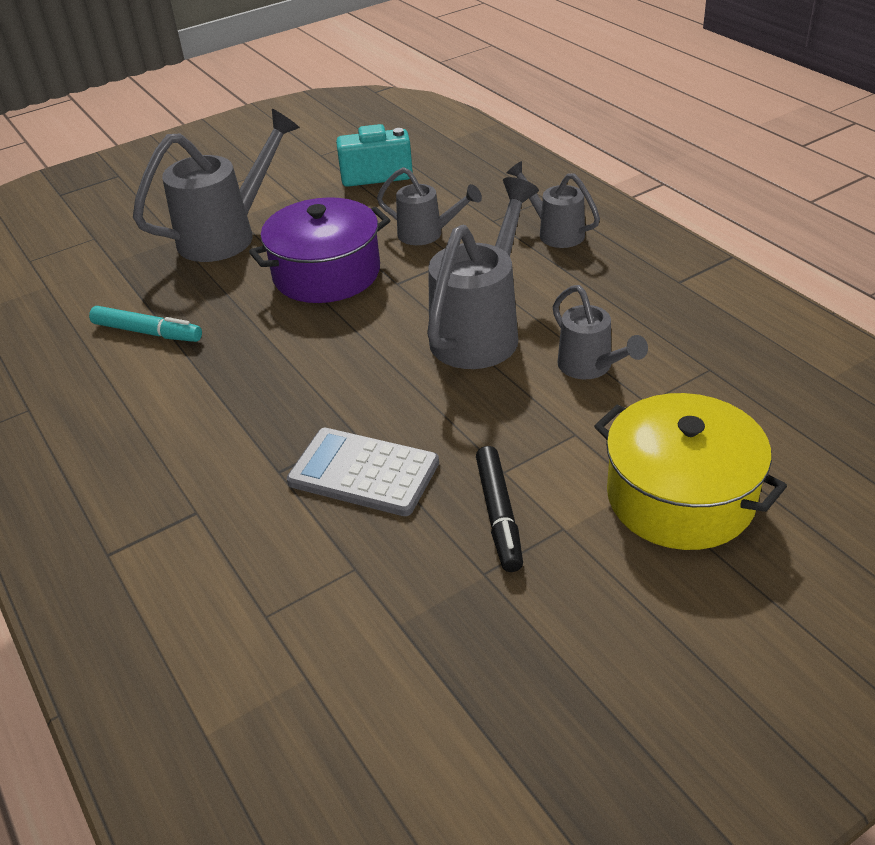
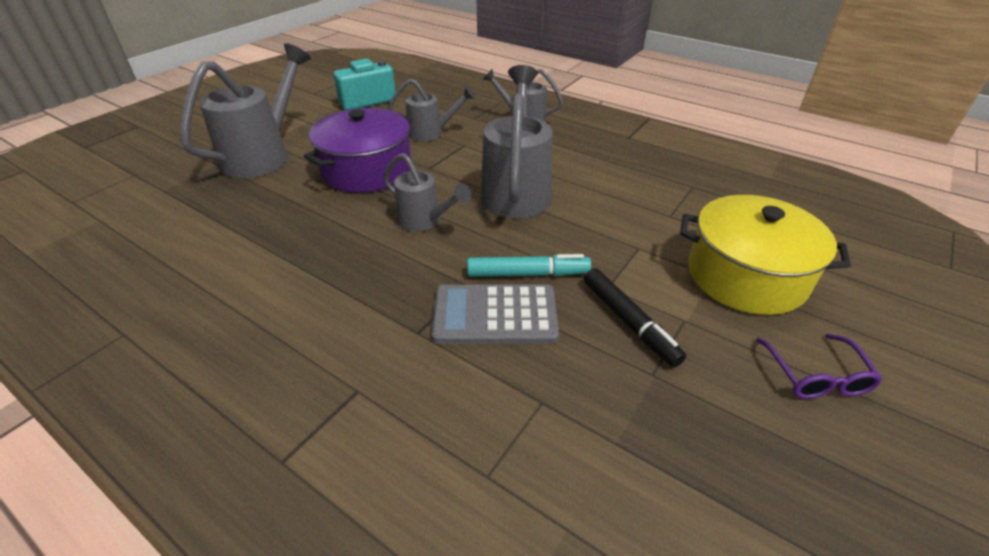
camera: 25 degrees left, 0 degrees up
(147, 332) = (224, 240): turquoise marker -> turquoise marker (527, 273)
(591, 368) = (614, 200): grey watering can -> grey watering can (425, 221)
(663, 624) = (816, 376): none -> purple glasses

